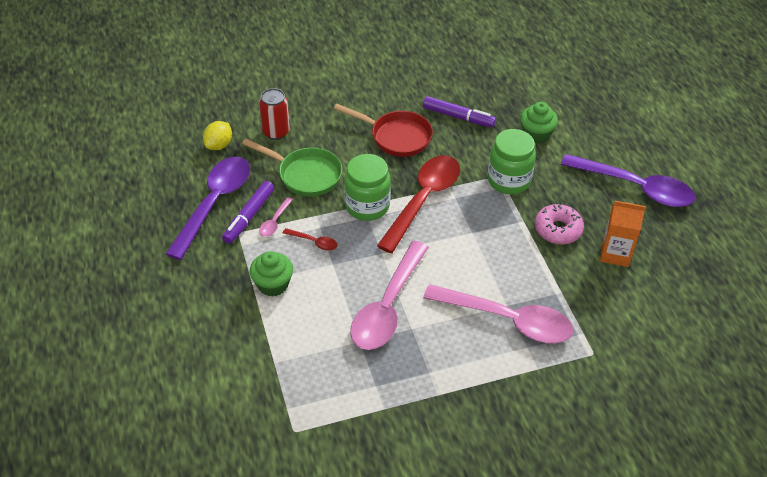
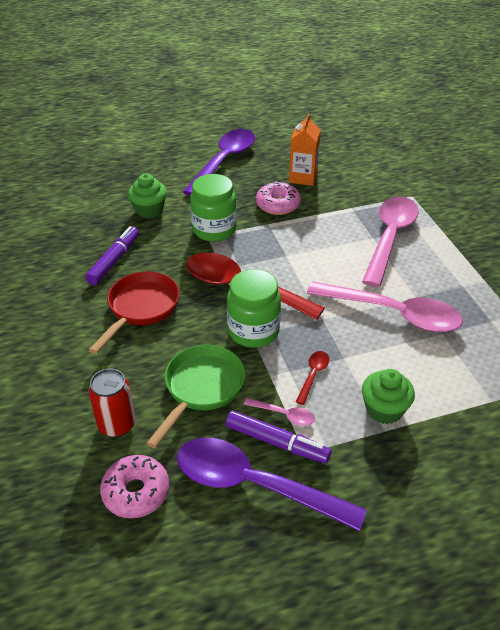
camera: 90 degrees left, 5 degrees down
(219, 145) = (136, 492): yellow lemon -> pink donut

